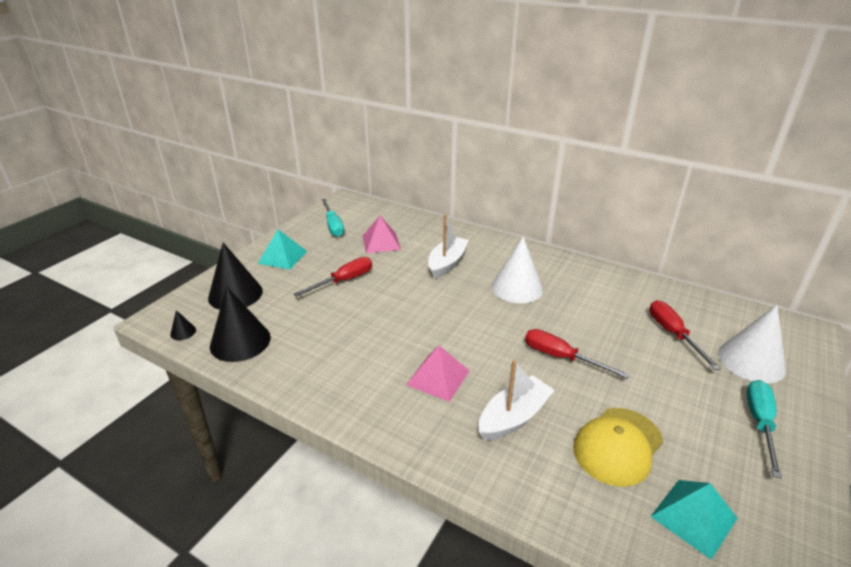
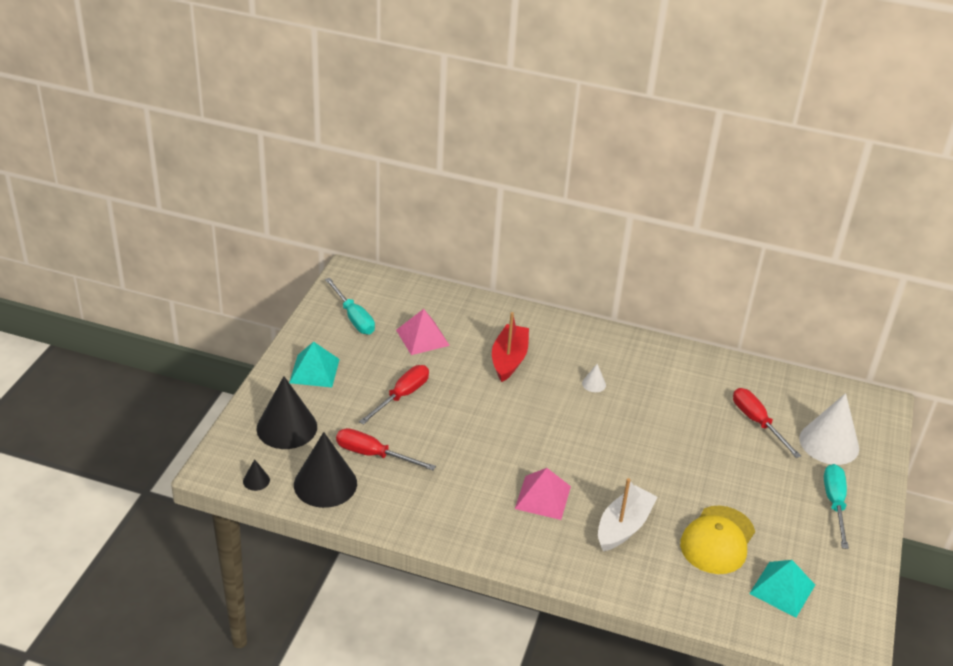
camera: 15 degrees left, 5 degrees up
(447, 263) = (509, 359): white boat -> red boat
(517, 287) = (594, 384): white cone -> white cone, size x0.42
(561, 357) = (654, 461): red screwdriver -> red screwdriver (373, 454)

